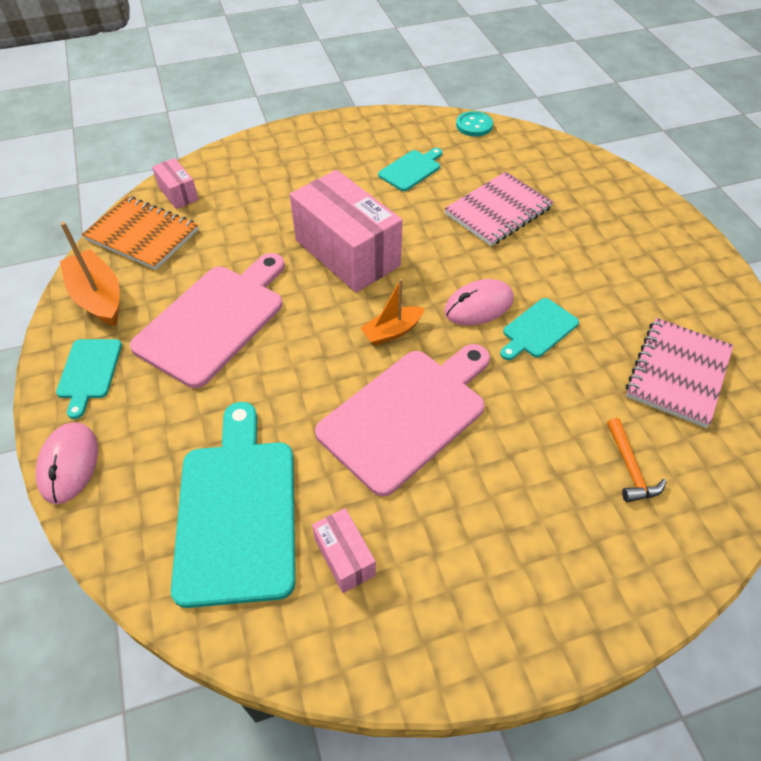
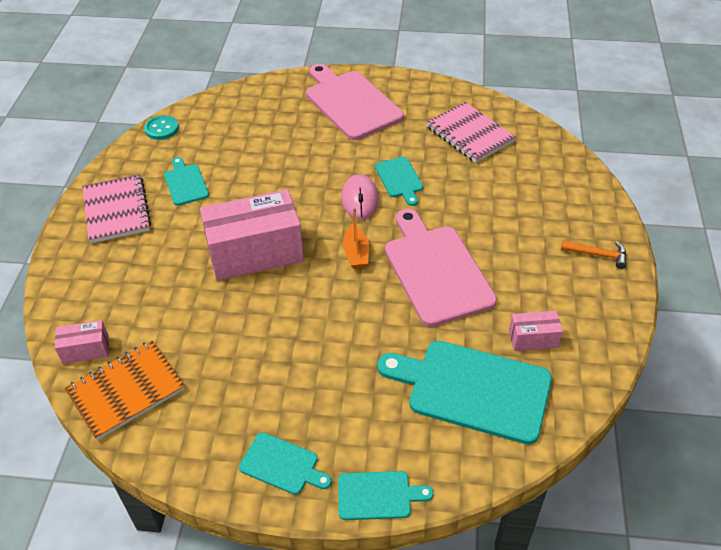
camera: 65 degrees left, 5 degrees down
(69, 464) = (378, 495): pink mouse -> turquoise cutting board
(98, 297) = (189, 442): orange boat -> none
(214, 320) = (275, 360): pink cutting board -> pink cutting board (351, 103)
(498, 211) = (272, 154): pink notebook -> pink notebook (116, 210)
(630, 468) = (526, 184): orange hammer -> orange hammer (598, 255)

